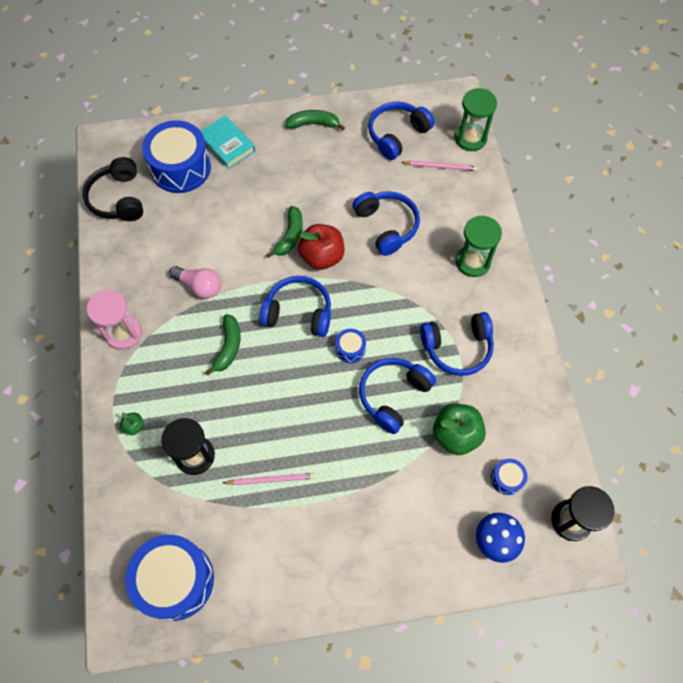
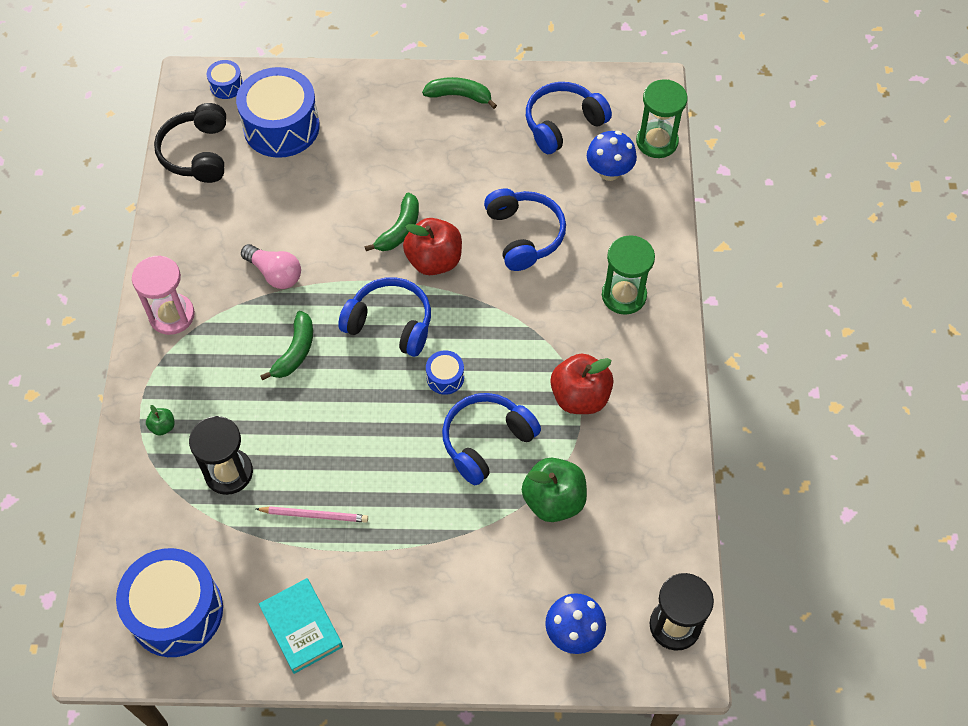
camera: 10 degrees right, 5 degrees down
(227, 145) = (345, 107): turquoise book -> turquoise book (301, 627)
(440, 167) = (609, 172): pink pencil -> blue mushroom
(457, 348) = (580, 397): blue headphones -> red apple
(506, 479) = (605, 563): blue drum -> blue drum (226, 86)

